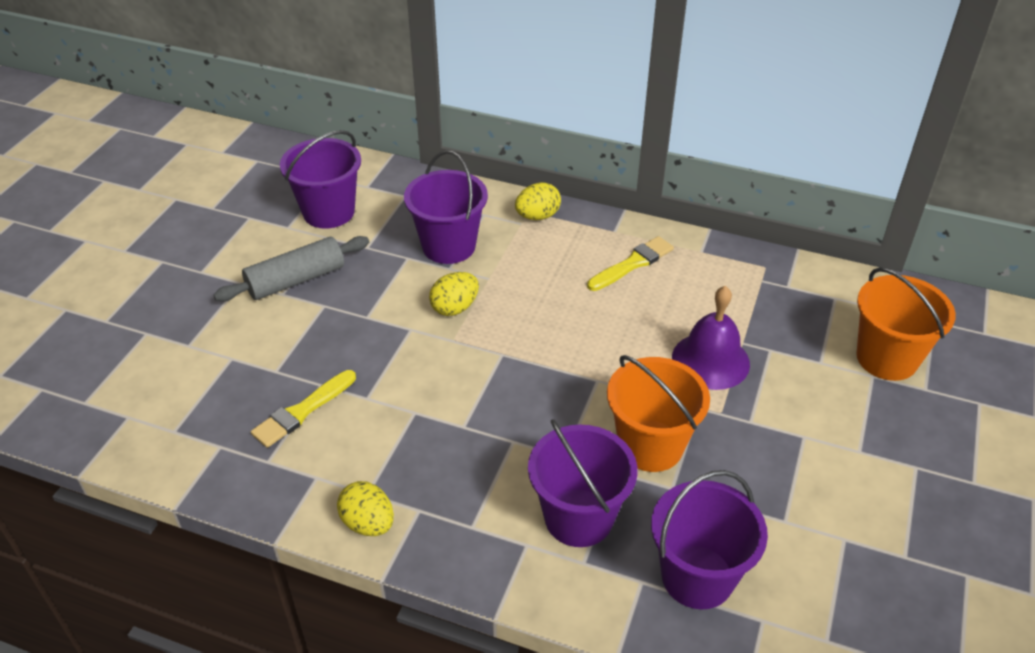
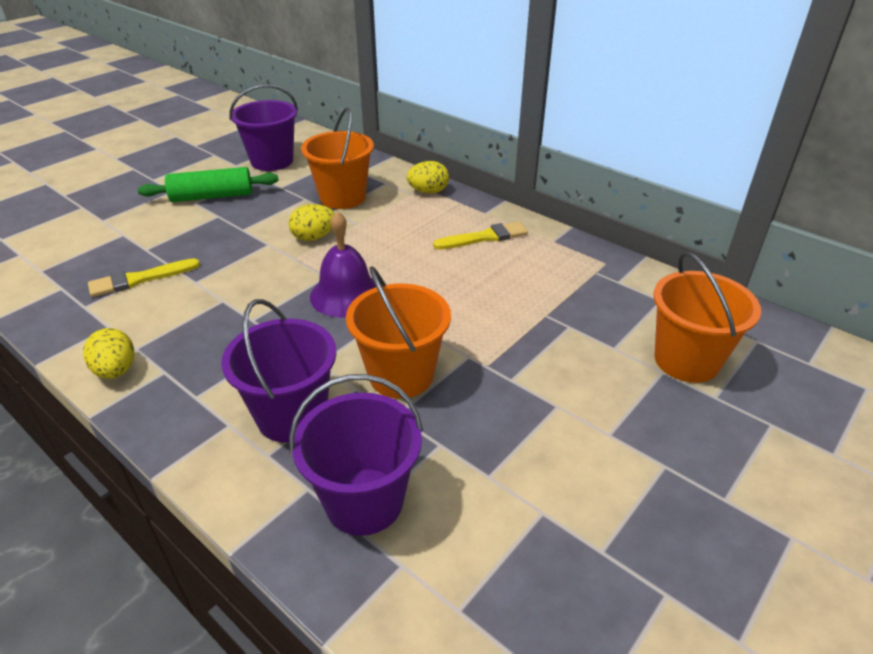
camera: 20 degrees right, 5 degrees down
(296, 280) = (212, 196): grey rolling pin -> green rolling pin
(449, 246) = (342, 197): purple bucket -> orange bucket
(710, 360) = (505, 322): purple bell -> purple bell (346, 294)

